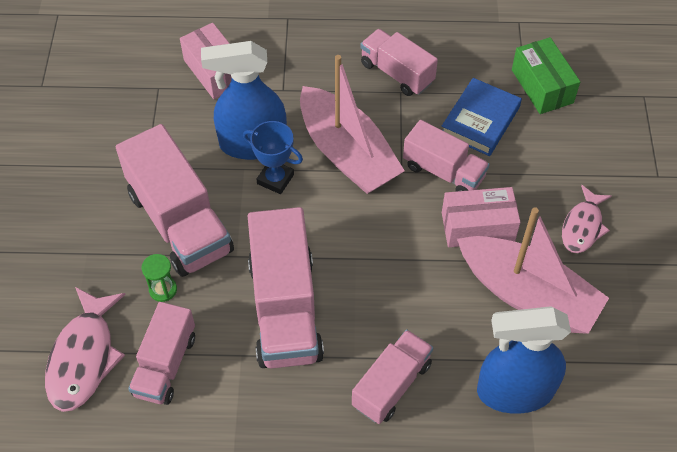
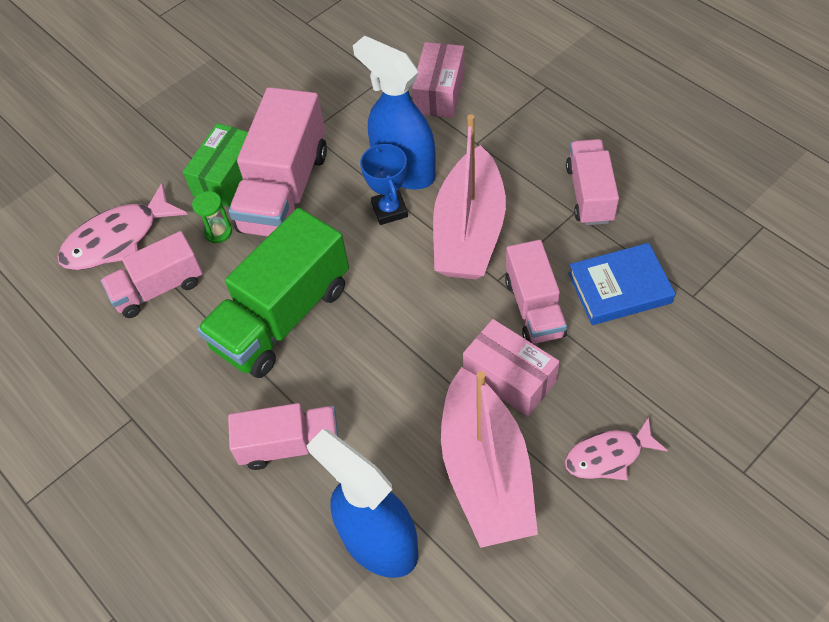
camera: 50 degrees right, 0 degrees up
(285, 309) = (282, 316): pink truck -> green truck
(542, 86) = (718, 300): green box -> green box (227, 176)

